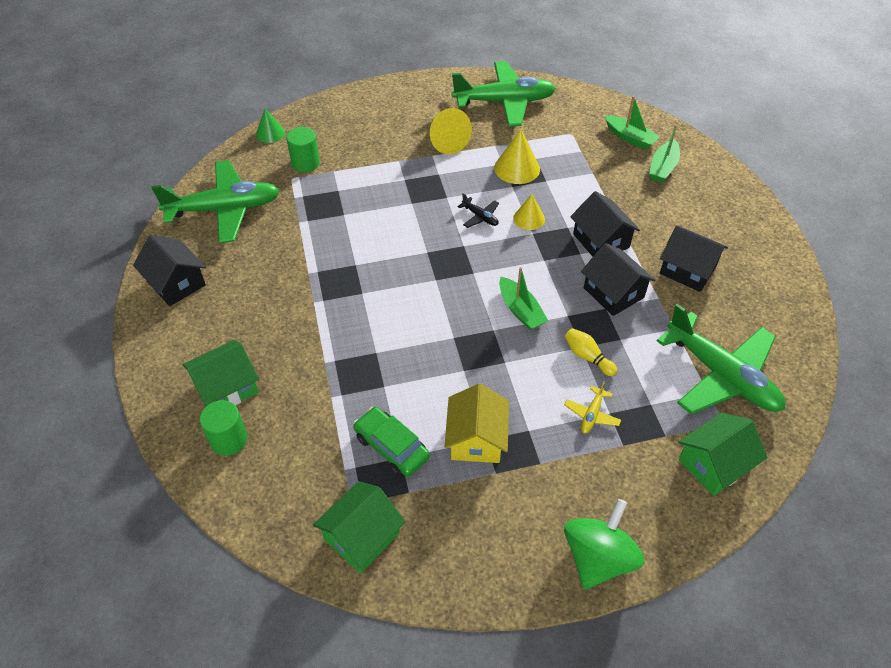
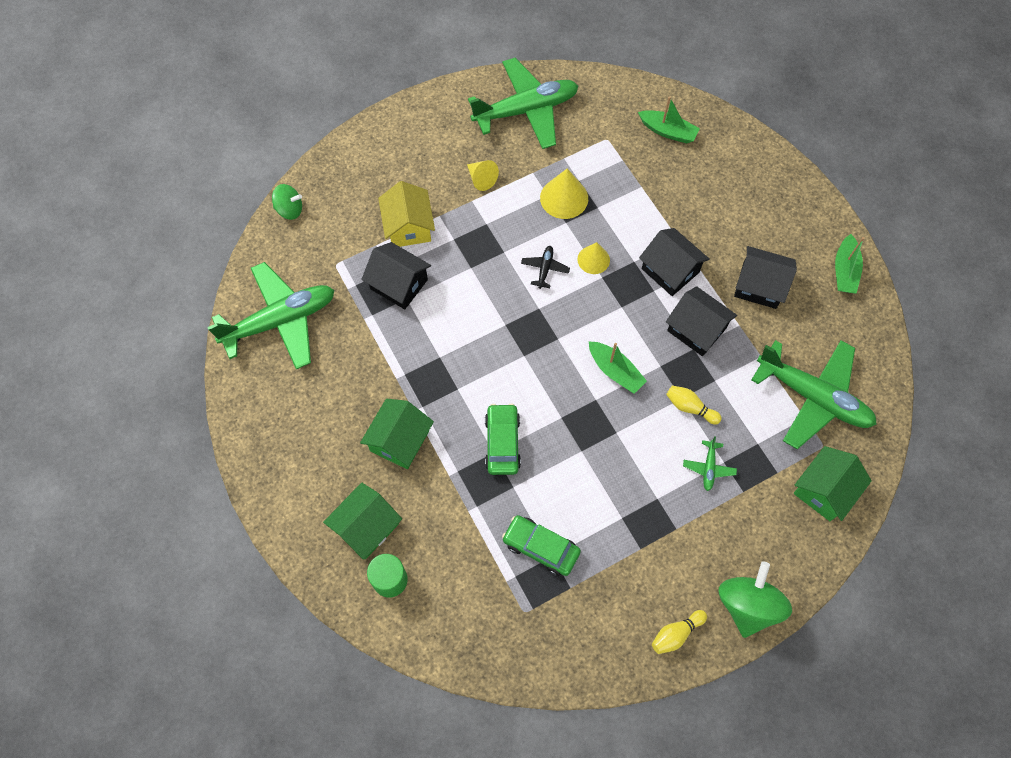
camera: 15 degrees left, 15 degrees up
(176, 283) = (268, 423): black house -> black house (399, 284)
(270, 133) = (289, 210): green cone -> green spinning top
(305, 163) = (343, 241): green cylinder -> none
(361, 536) = (543, 641): green house -> green house (399, 440)
(388, 346) = (502, 443): none -> green car
(446, 142) = (481, 179): yellow cone -> yellow cone, size x0.65
(476, 439) = (613, 519): yellow house -> yellow house (408, 227)
(480, 217) = (545, 269): black plane -> black plane turned 105 degrees counterclockwise
(508, 566) = (676, 634): none -> yellow bowling pin
(592, 414) = (709, 468): yellow plane -> green plane
(663, 167) = (709, 164): green boat -> green boat (844, 271)

